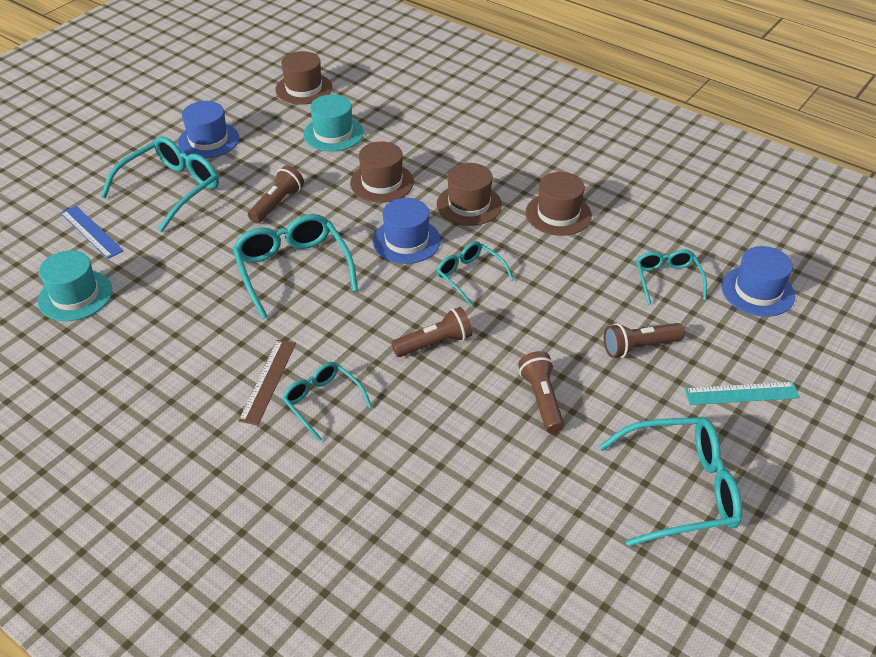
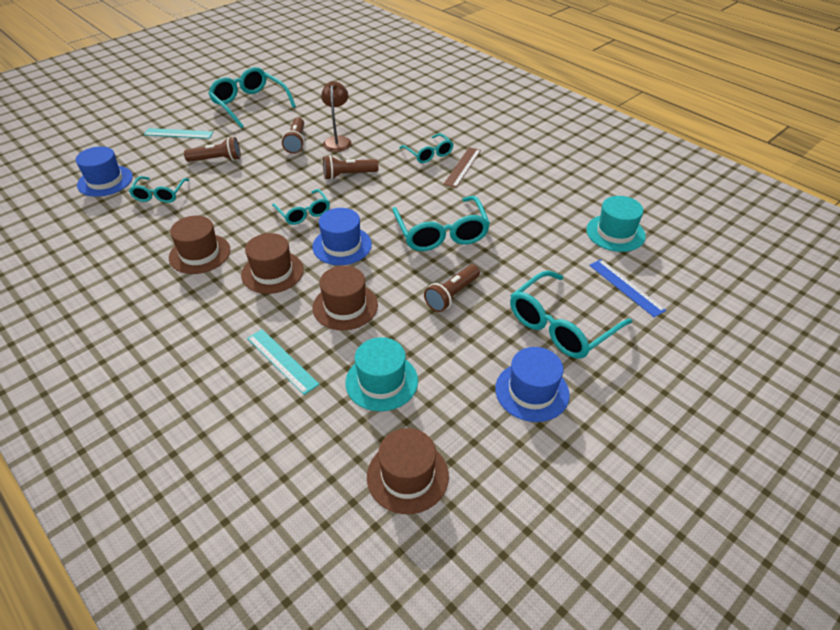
camera: 170 degrees left, 0 degrees up
(421, 138) = (282, 361): none -> turquoise ruler
(477, 412) = (338, 140): none -> brown lamp
(680, 489) = (249, 104): turquoise glasses -> turquoise glasses turned 45 degrees clockwise

